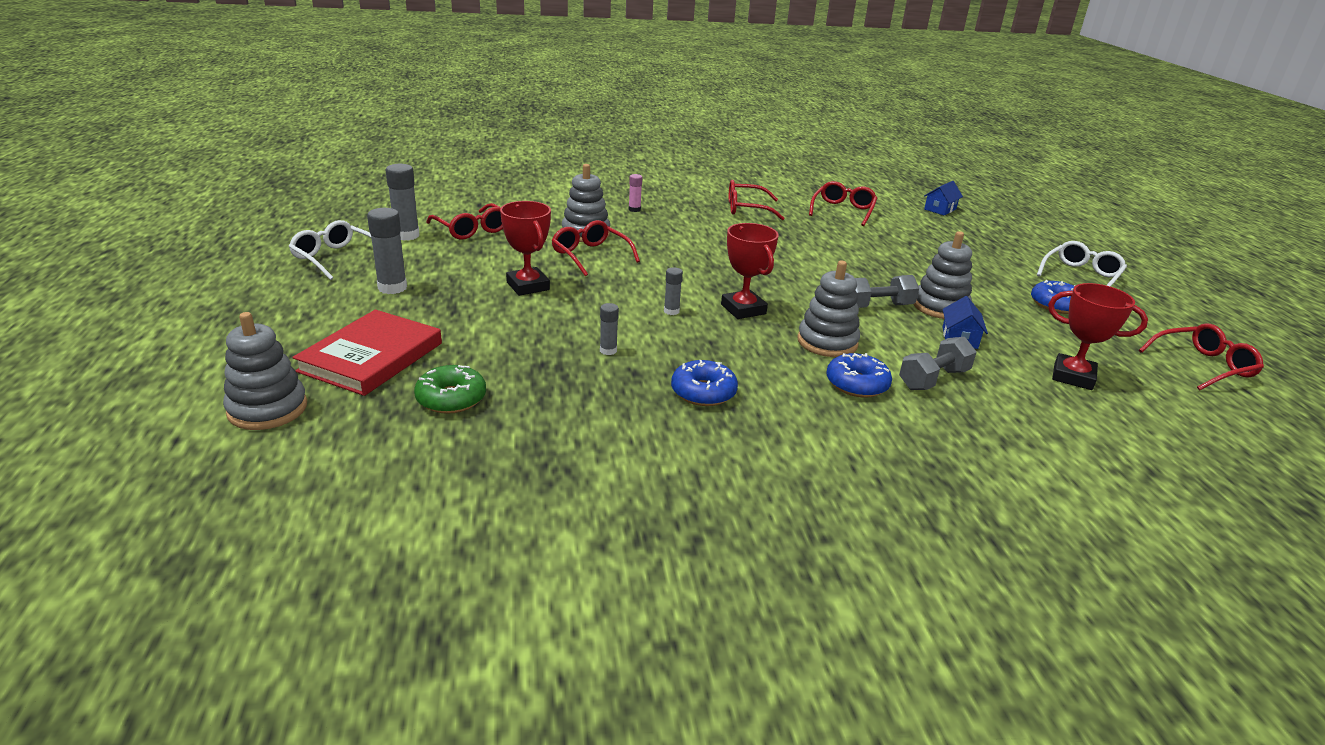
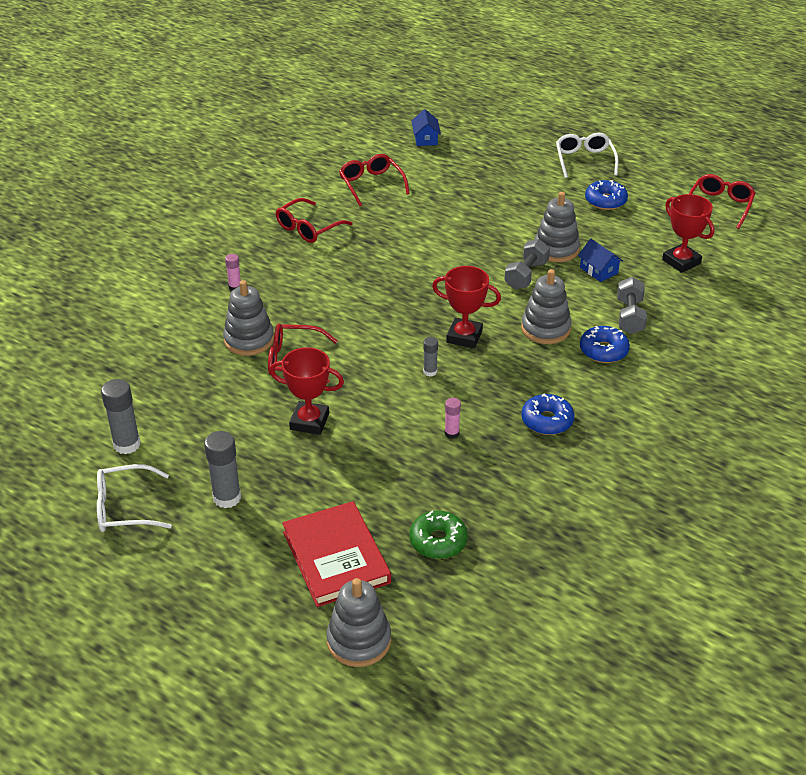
camera: 45 degrees left, 10 degrees up
(471, 230) = (162, 400): red glasses -> none
(608, 350) = (452, 433): grey glue stick -> pink glue stick
(1072, 376) = (681, 261): red trophy -> red trophy turned 75 degrees clockwise

